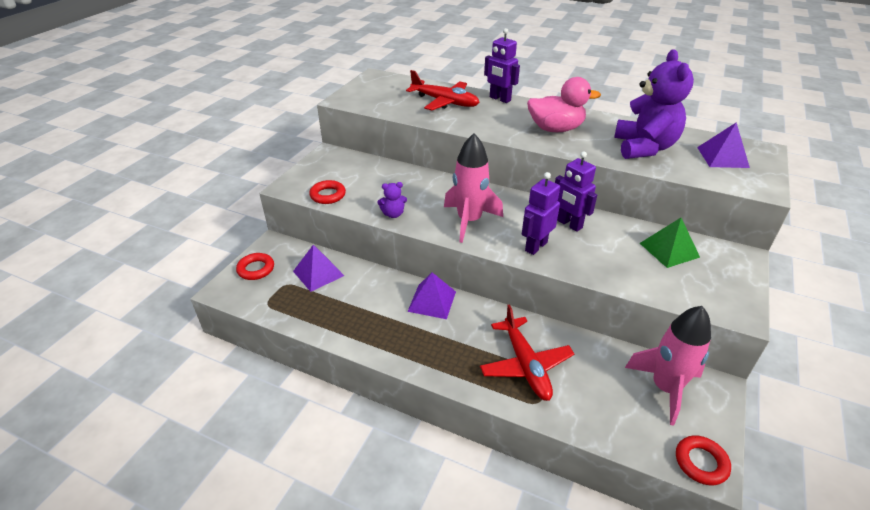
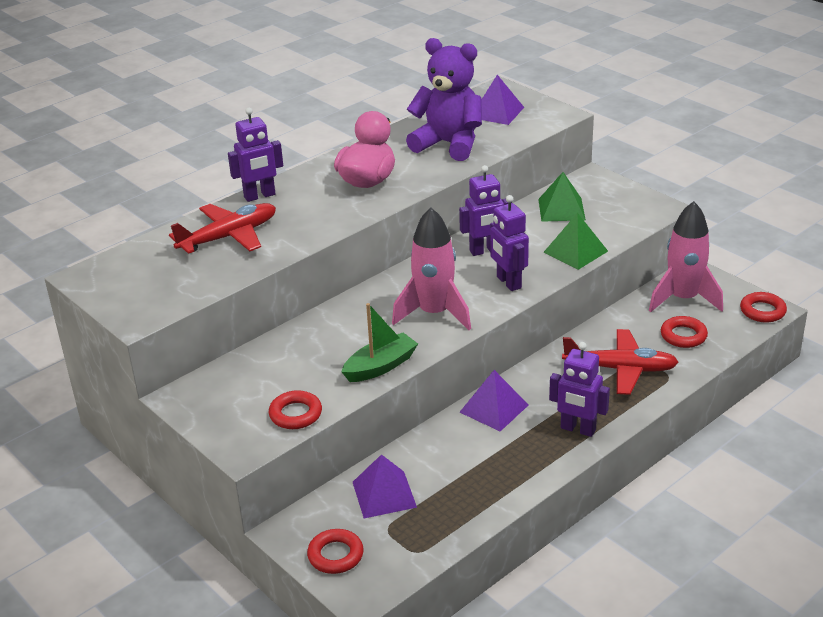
camera: 65 degrees left, 5 degrees down
(393, 214) = (380, 366): purple teddy bear -> green boat
(431, 356) = (577, 429): none -> purple robot
(606, 401) = (683, 336): none -> red ring
(612, 273) = (575, 251): none -> green pyramid

